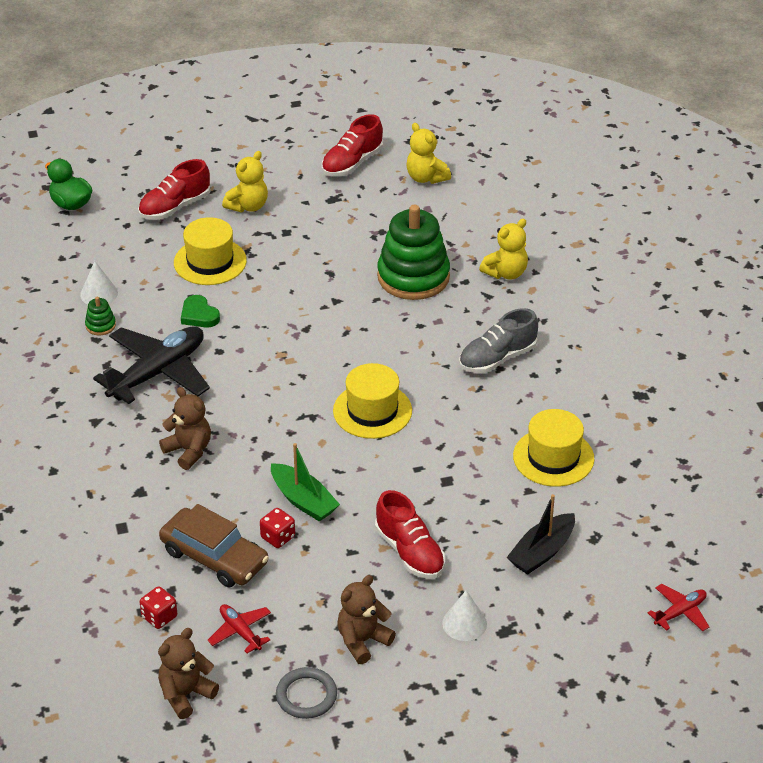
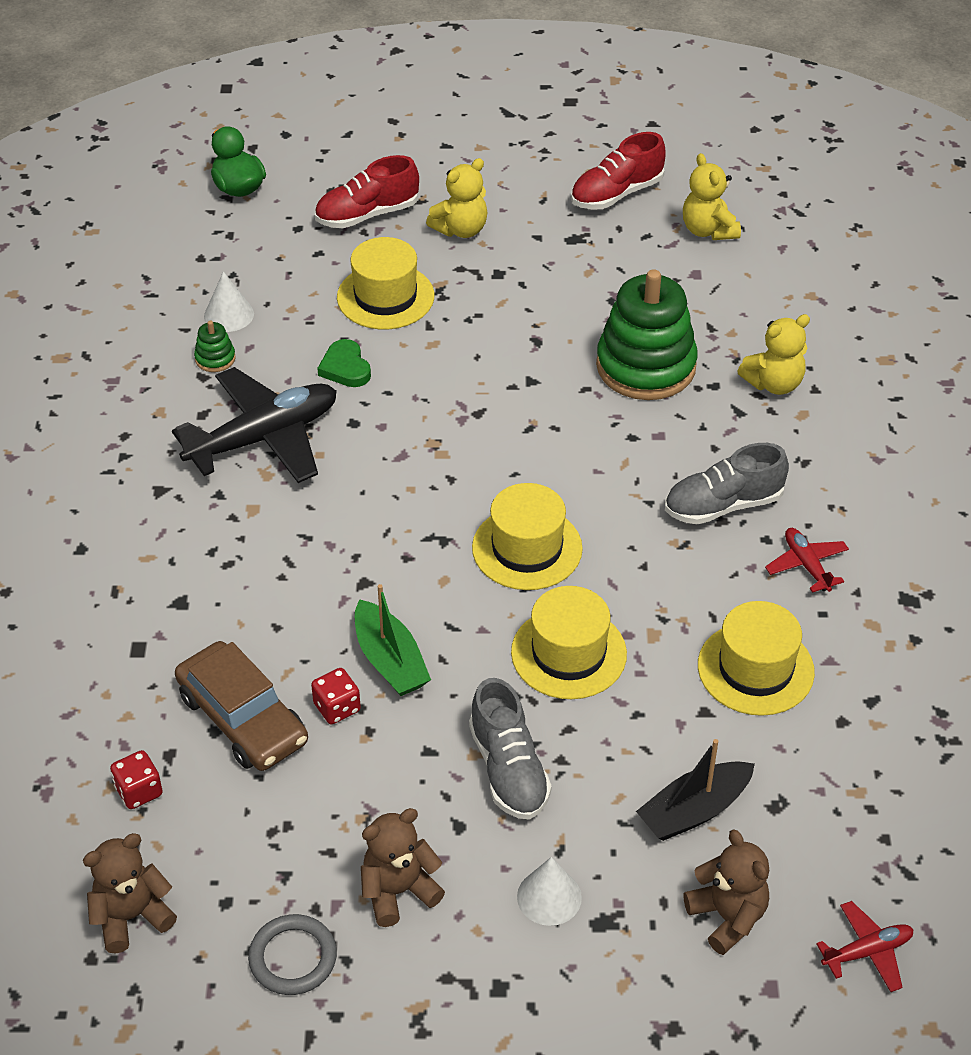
camera: 15 degrees right, 5 degrees up
(188, 451) = (264, 556): brown teddy bear -> brown teddy bear (727, 917)
(240, 632) = (238, 838): red plane -> red plane (806, 565)
(410, 552) = (508, 769): red shoe -> grey shoe
(425, 472) = (568, 653): none -> yellow hat

